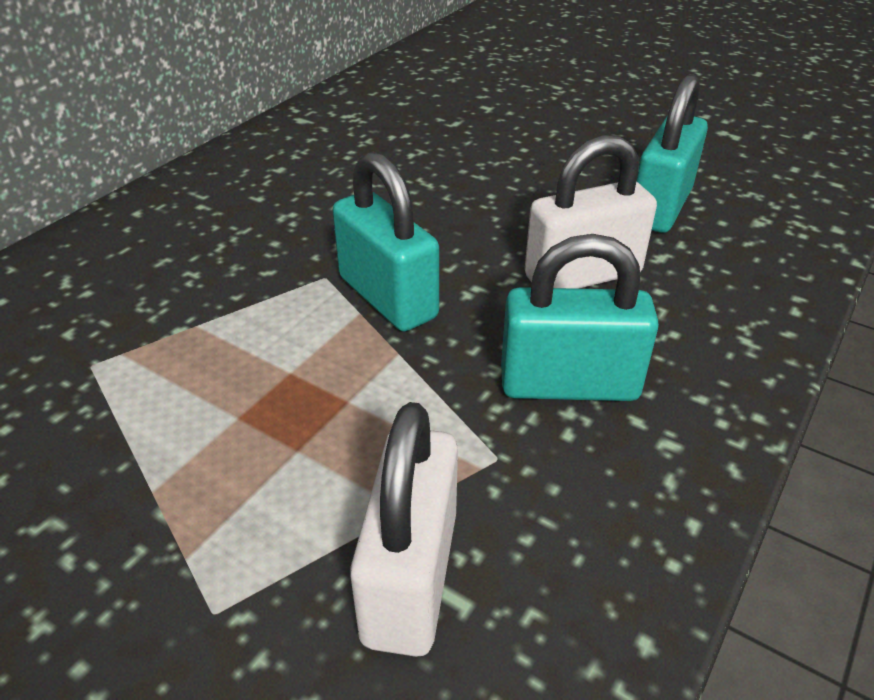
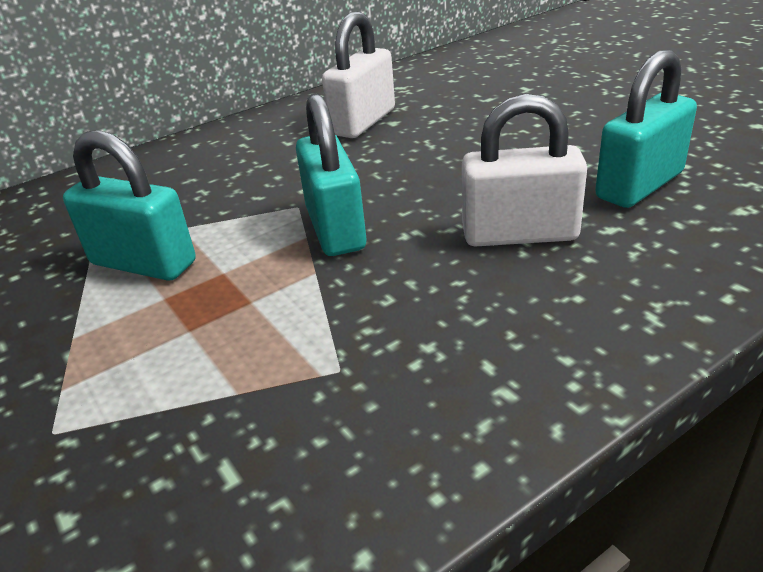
camera: 25 degrees right, 5 degrees down
(410, 576) = (205, 445): white padlock -> white padlock (363, 122)
(569, 384) = (443, 323): turquoise padlock -> turquoise padlock (143, 263)

